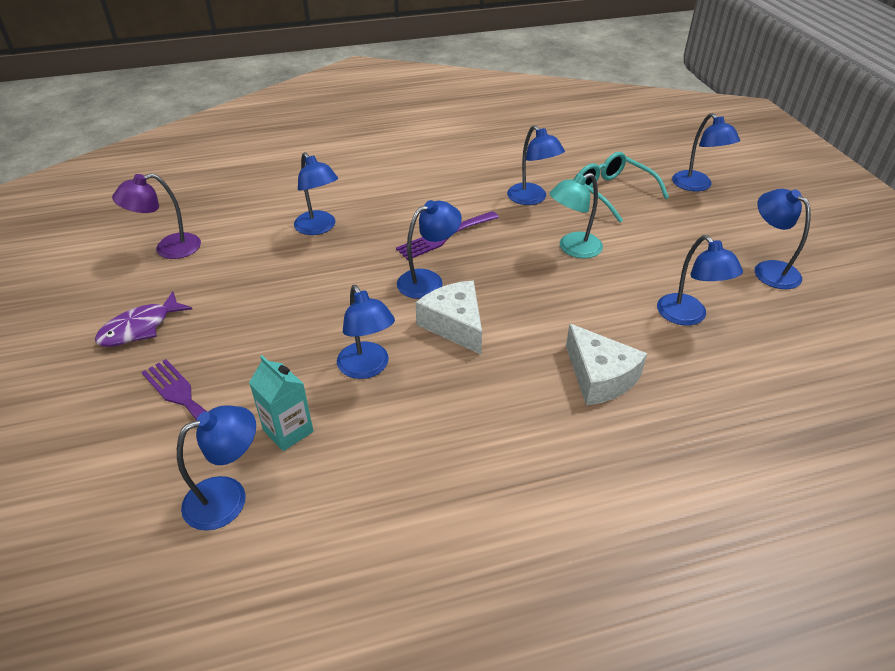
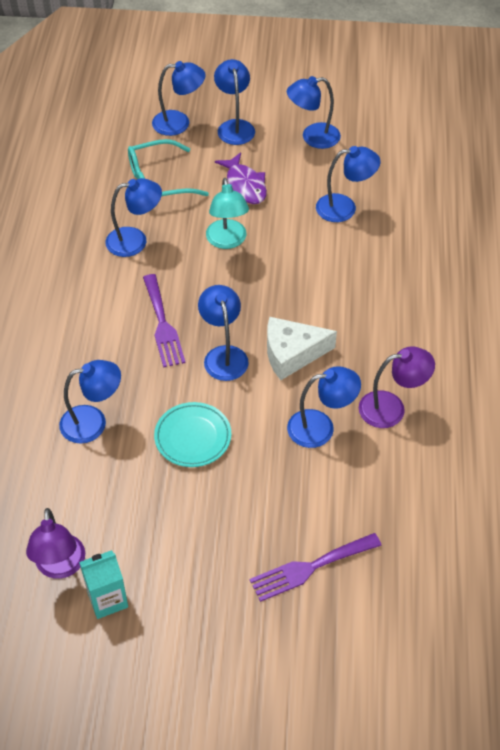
camera: 70 degrees left, 10 degrees up
(140, 328) = (190, 600): purple fish -> purple fish (245, 185)
(228, 497) = (426, 546): blue lamp -> blue lamp (234, 126)
(288, 431) = (372, 496): turquoise carton -> turquoise carton (107, 599)
(323, 285) = (193, 437): none -> turquoise plate
(418, 420) = (391, 408): none -> purple lamp
(599, 377) = (387, 285): white cheese -> none

